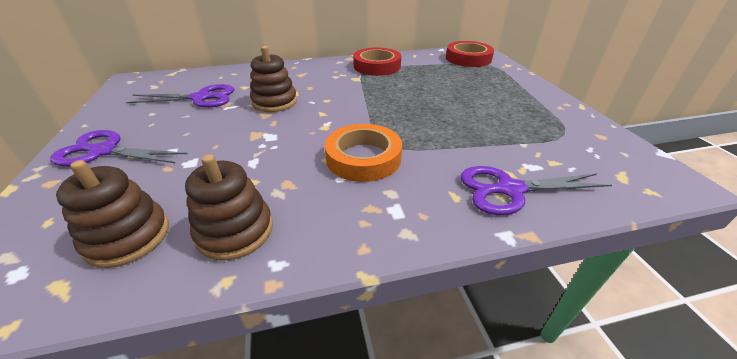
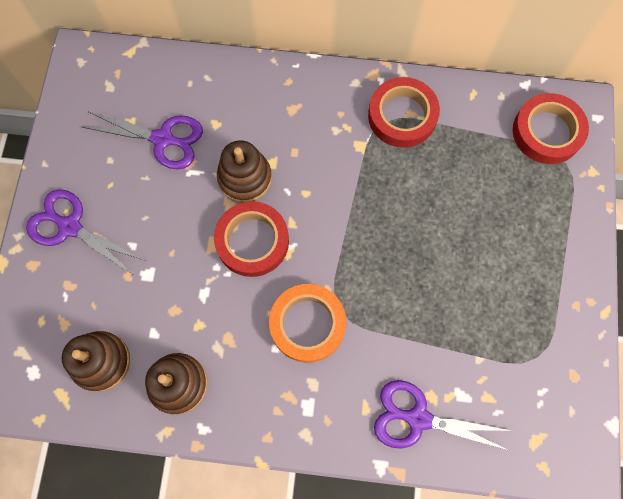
camera: 20 degrees right, 35 degrees up
(291, 126) = (252, 241): none -> red tape

